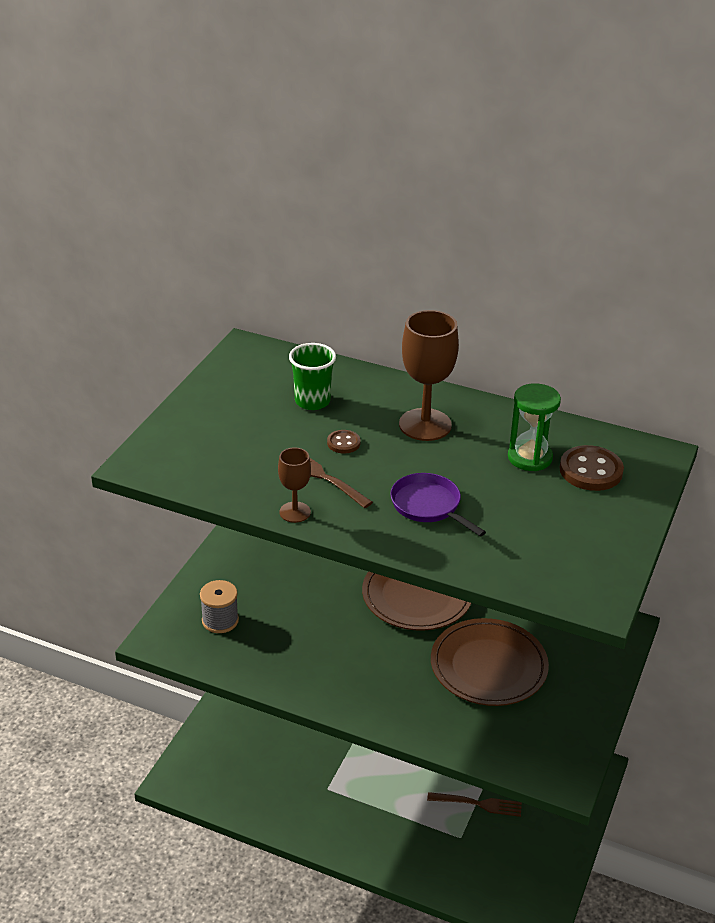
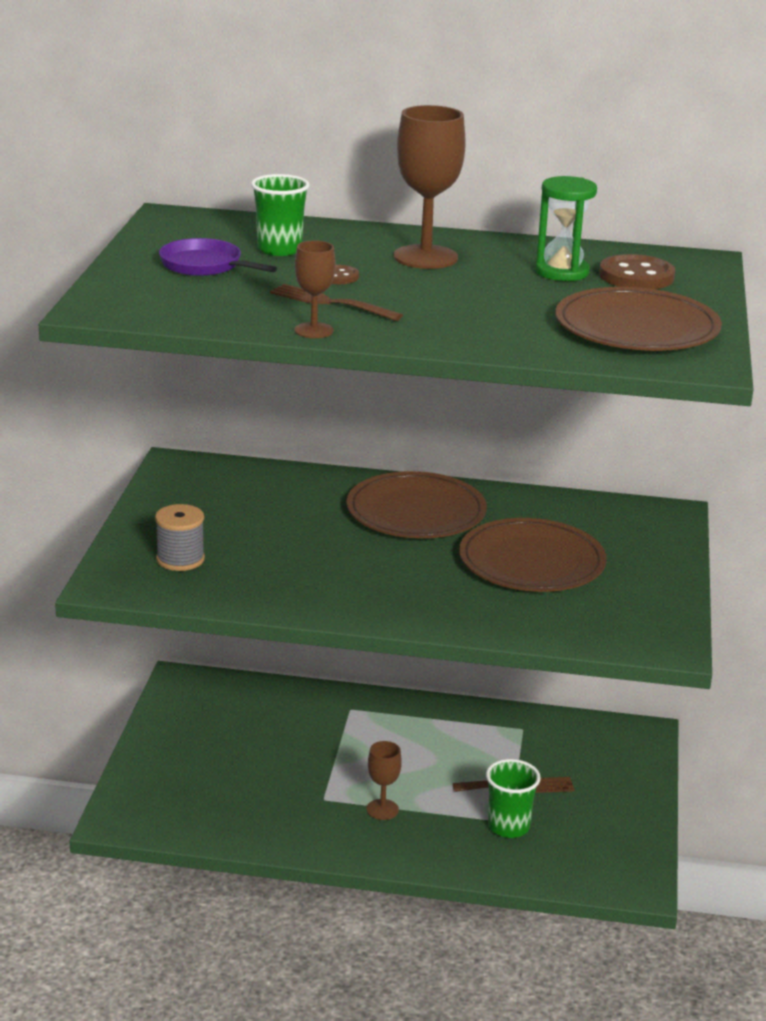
camera: 15 degrees left, 10 degrees down
(367, 807) = (382, 809): none -> brown goblet
(429, 506) = (469, 314): purple pan -> purple pan (205, 266)
(458, 843) = (508, 827): none -> green cup
(560, 543) = (636, 328): none -> brown plate

